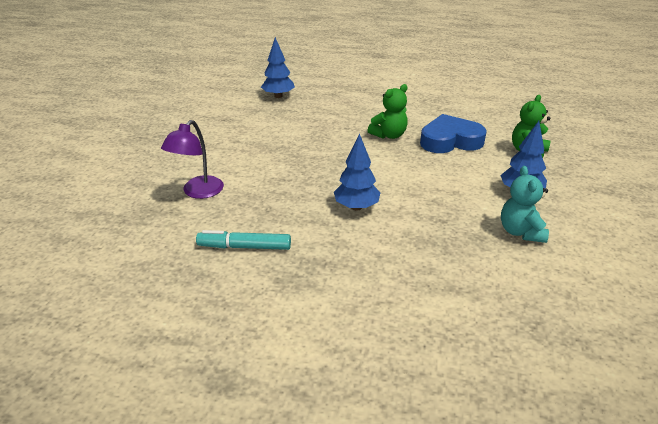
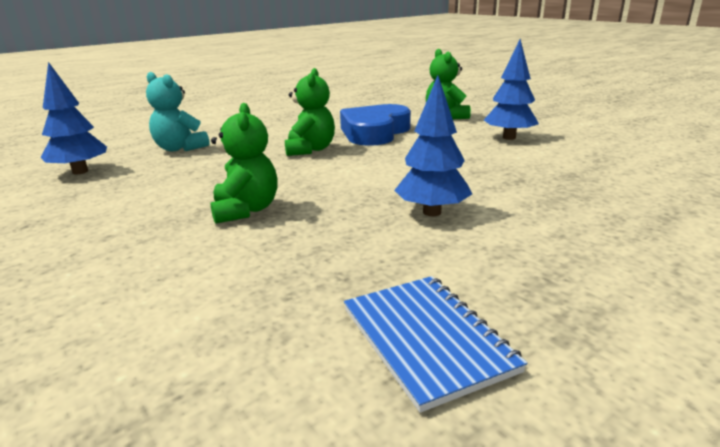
camera: 50 degrees left, 10 degrees down
(198, 192) = (175, 330): purple lamp -> none
(245, 247) = (427, 339): turquoise marker -> blue notebook
(294, 157) = (246, 210): none -> green teddy bear
(520, 232) = (579, 157): turquoise teddy bear -> turquoise teddy bear (180, 148)

